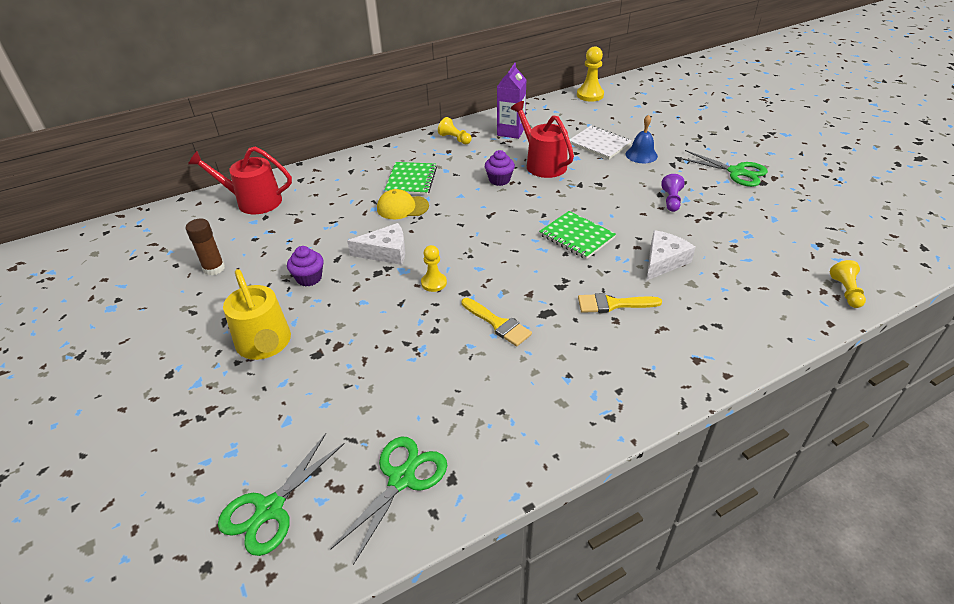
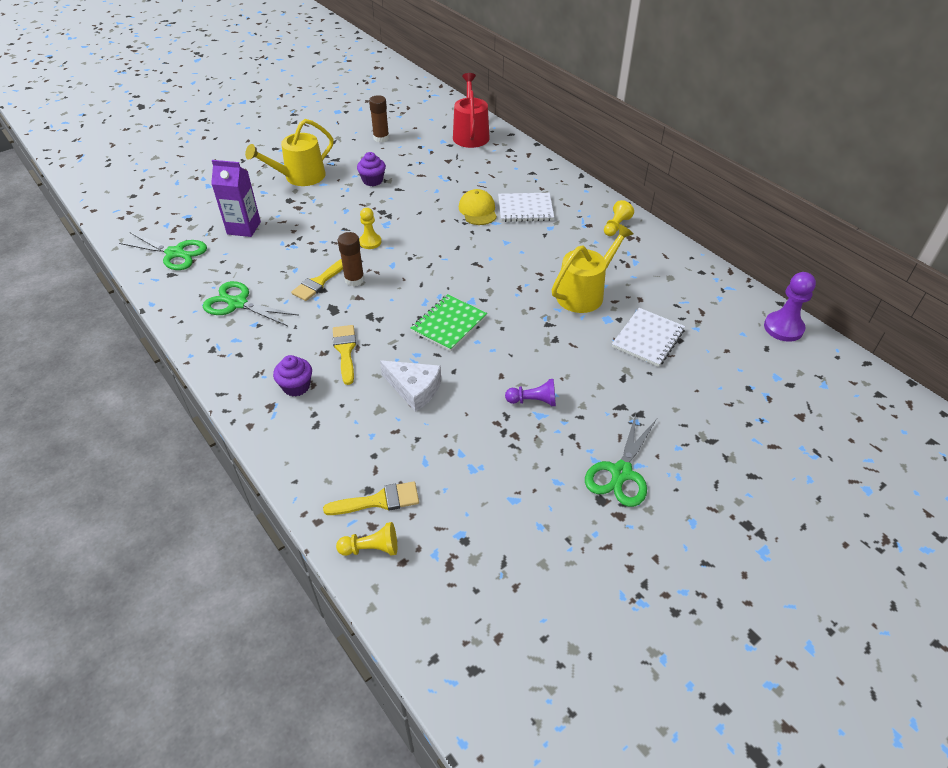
camera: 80 degrees right, 5 degrees up
(270, 509) = (164, 208): green scissors -> green scissors (237, 303)
(385, 252) = (409, 211): white cheese -> none
(411, 180) = (525, 209): green notebook -> white notebook
(499, 180) = (541, 264): purple cupcake -> purple cupcake (296, 386)
(499, 296) = (354, 280): none -> brown glue stick
(511, 132) = (649, 264): purple carton -> purple carton (244, 228)
(543, 164) = (584, 293): red watering can -> yellow watering can
(590, 95) = (783, 328): yellow pawn -> purple pawn
(641, 155) = (634, 377): blue bell -> none
(796, 286) = (379, 501): none -> yellow brush

